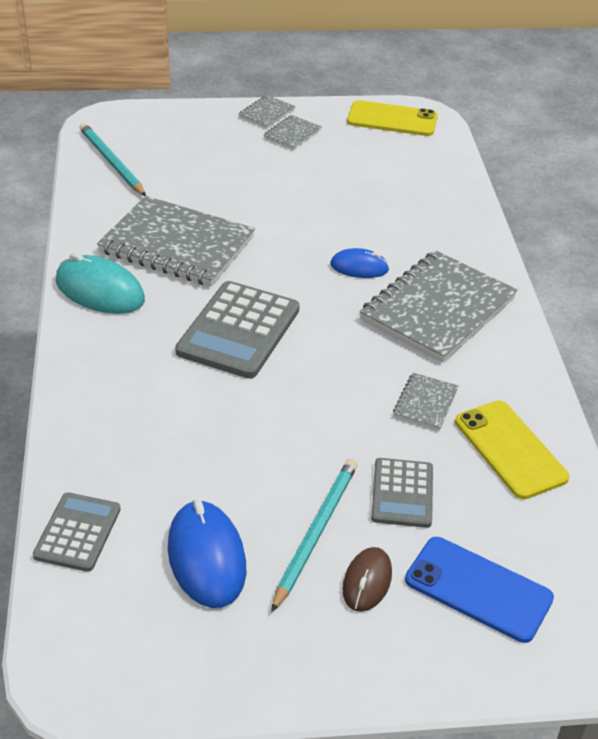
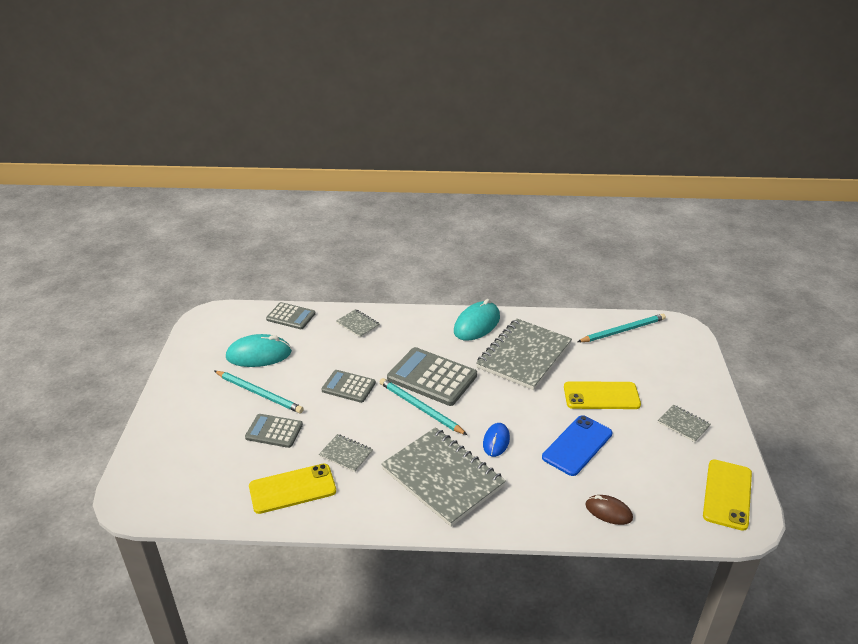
camera: 100 degrees right, 5 degrees down
(206, 558) = (259, 355): blue mouse -> turquoise mouse
(253, 185) = (601, 396): none -> yellow phone
(267, 113) = (714, 412): grey notebook -> grey notebook (358, 324)
(277, 420) = (348, 387): none -> grey calculator
(310, 338) = (420, 408): none -> turquoise pencil
(367, 581) = (219, 408): brown mouse -> brown mouse (608, 511)
(478, 589) = (194, 451): blue phone -> blue phone (577, 445)

